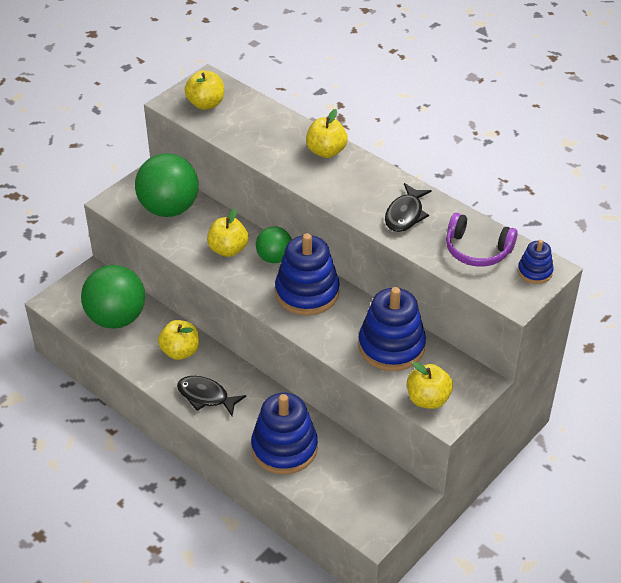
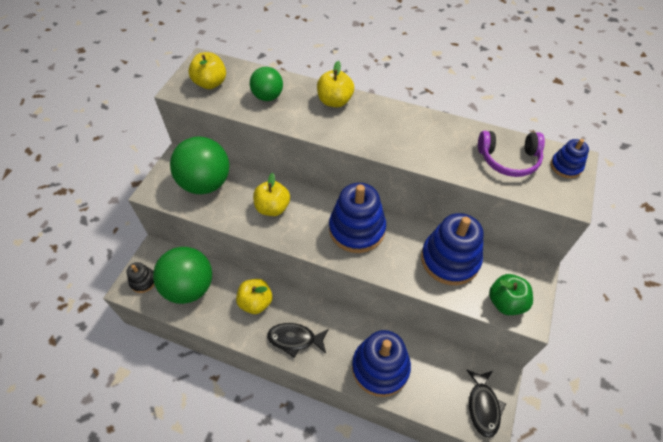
camera: 20 degrees left, 10 degrees up
(71, 299) = (143, 281): none -> black stacking toy
(274, 258) = (315, 204): green ball -> green ball (268, 96)
(405, 214) = (431, 142): black fish -> black fish (483, 406)
(428, 399) = (506, 302): yellow apple -> green apple

